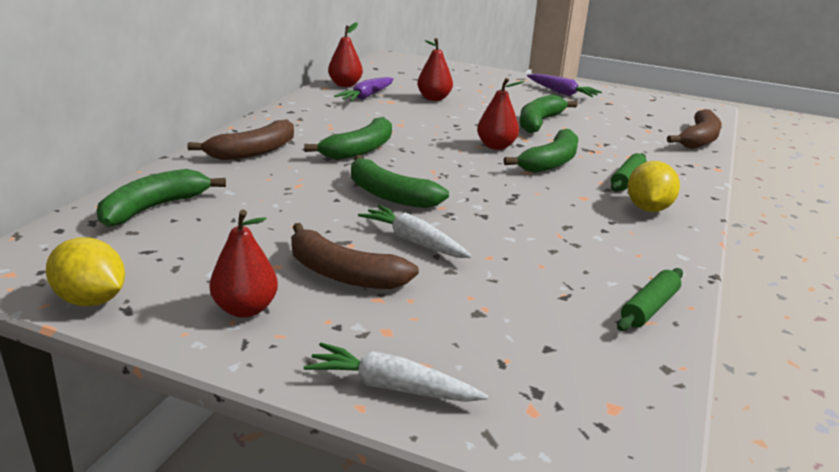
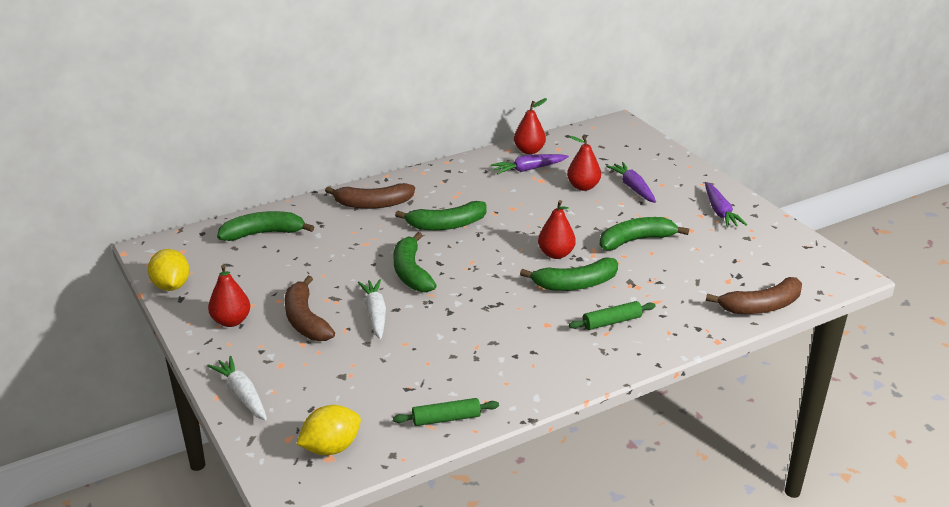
camera: 40 degrees right, 5 degrees up
(474, 91) = (633, 188): none -> purple carrot
(648, 208) = (581, 352): yellow lemon -> yellow lemon (331, 448)

